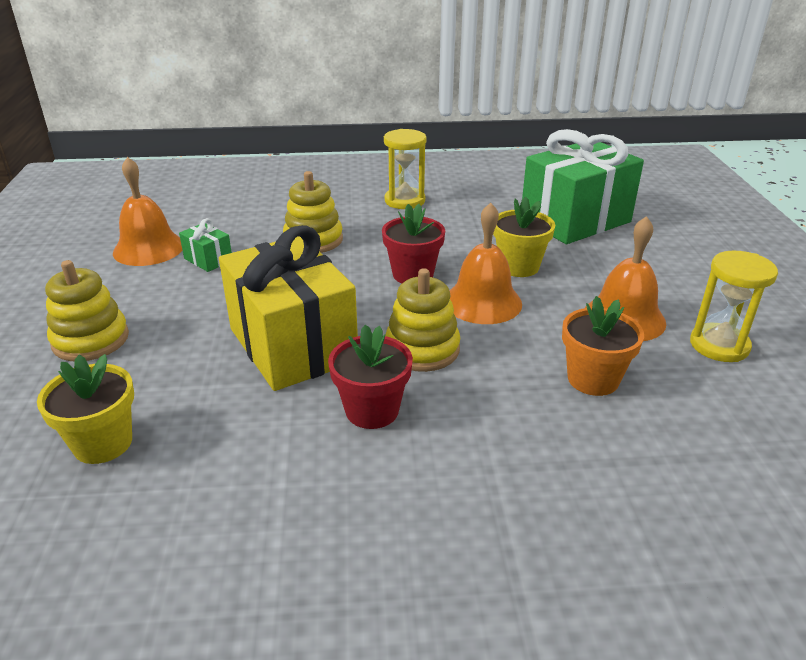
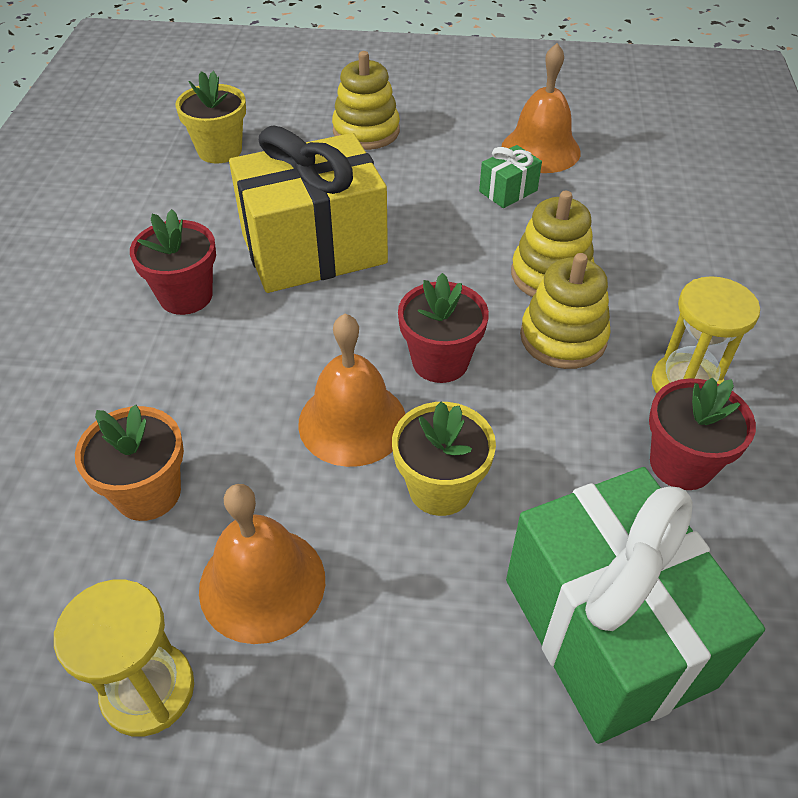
camera: 100 degrees right, 15 degrees up
(422, 349) = (270, 346): yellow stacking toy -> yellow stacking toy (563, 338)
(463, 203) = (681, 464): none -> red flower pot

